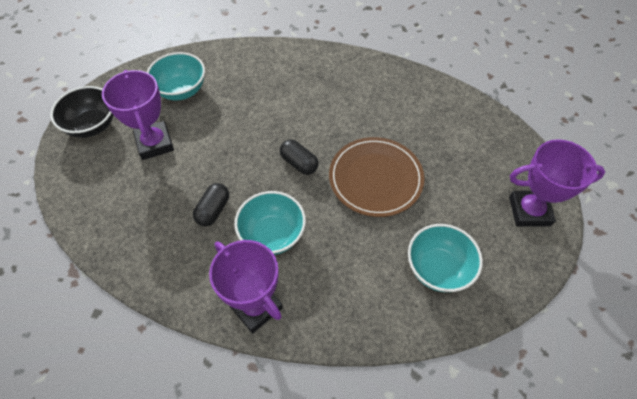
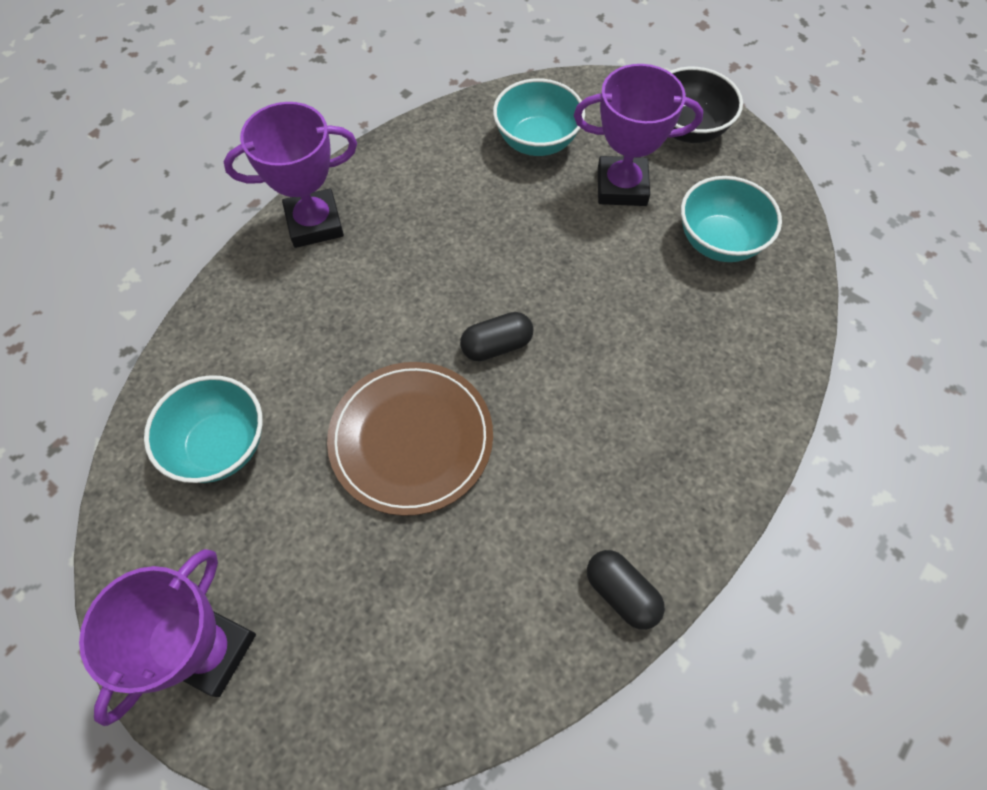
camera: 115 degrees right, 5 degrees up
(213, 210) = (473, 221): black capsule -> black capsule (621, 593)
(272, 235) = (397, 271): turquoise bowl -> turquoise bowl (536, 141)

